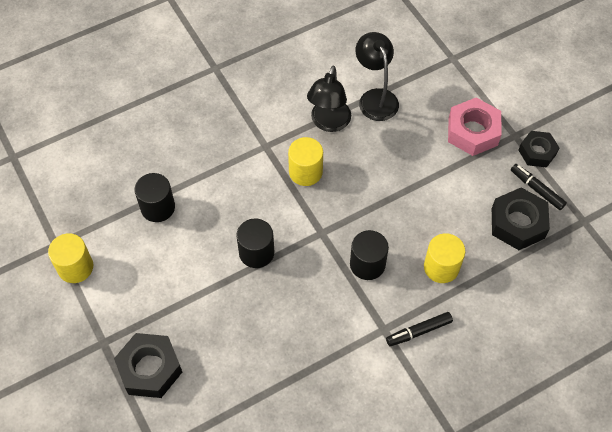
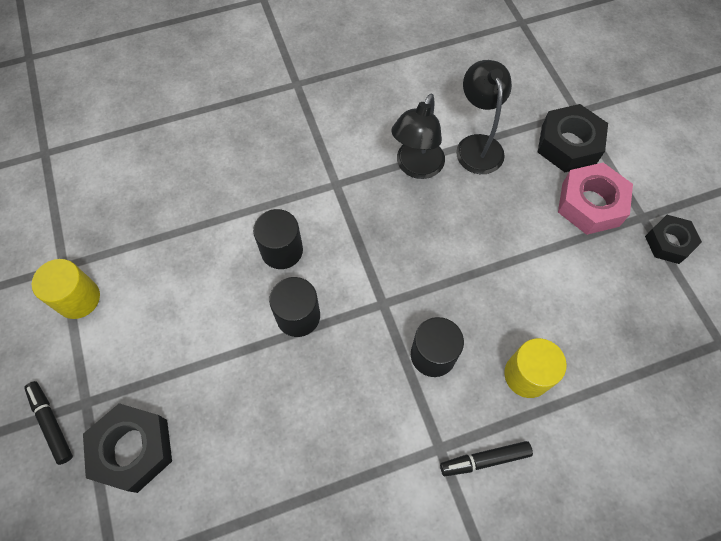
camera: 10 degrees right, 5 degrees up
(157, 207) = (193, 239): black cylinder -> black cylinder (282, 250)
(305, 172) = (377, 223): yellow cylinder -> none
(518, 223) = (634, 332): black nut -> black nut (568, 145)
(536, 189) = (663, 291): black marker -> black marker (51, 423)

